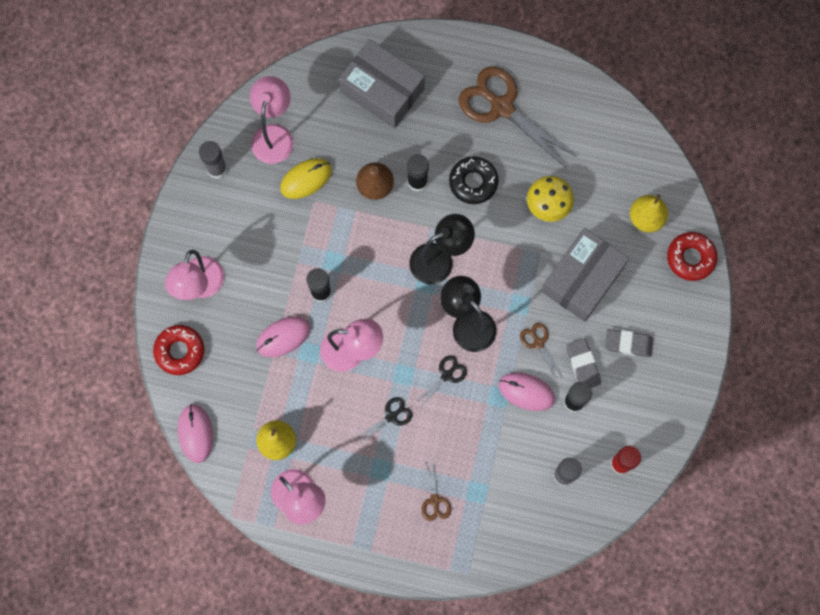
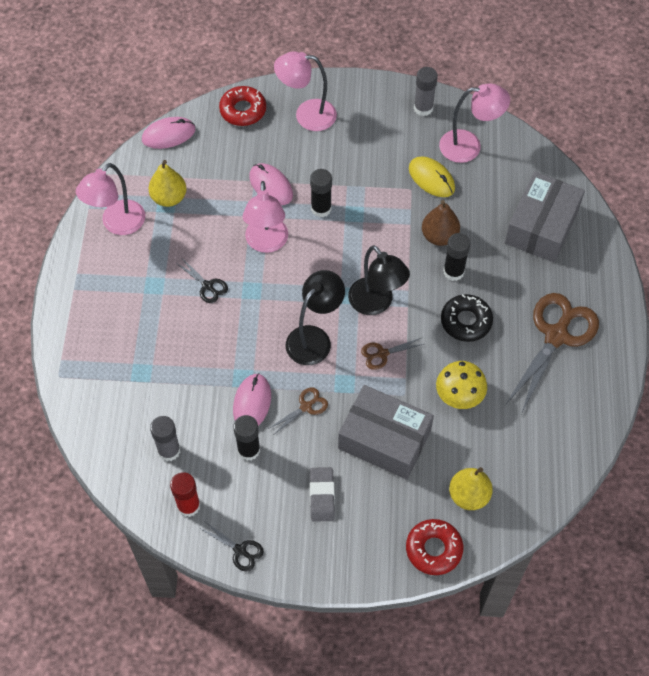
camera: 80 degrees right, 15 degrees down
(434, 500) = (129, 336): brown scissors -> brown scissors (382, 354)
(446, 375) = (257, 327): black scissors -> black scissors (240, 550)
(583, 365) = (290, 453): grey eraser -> none

